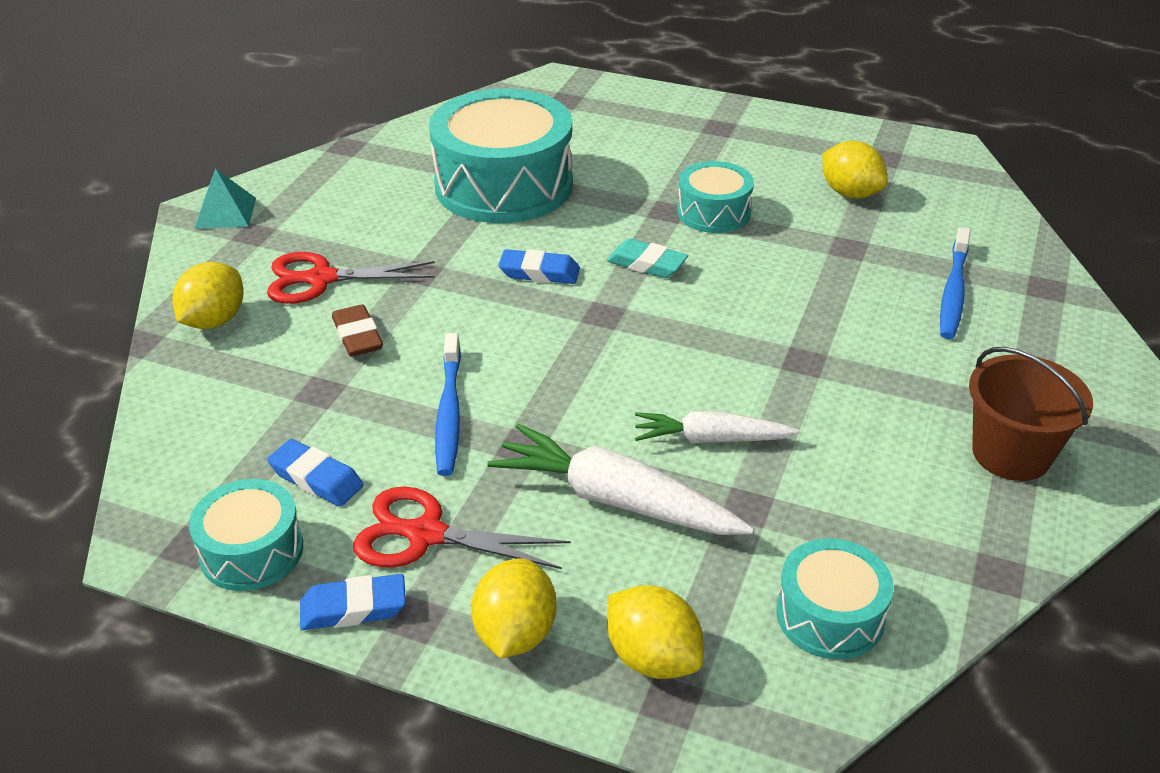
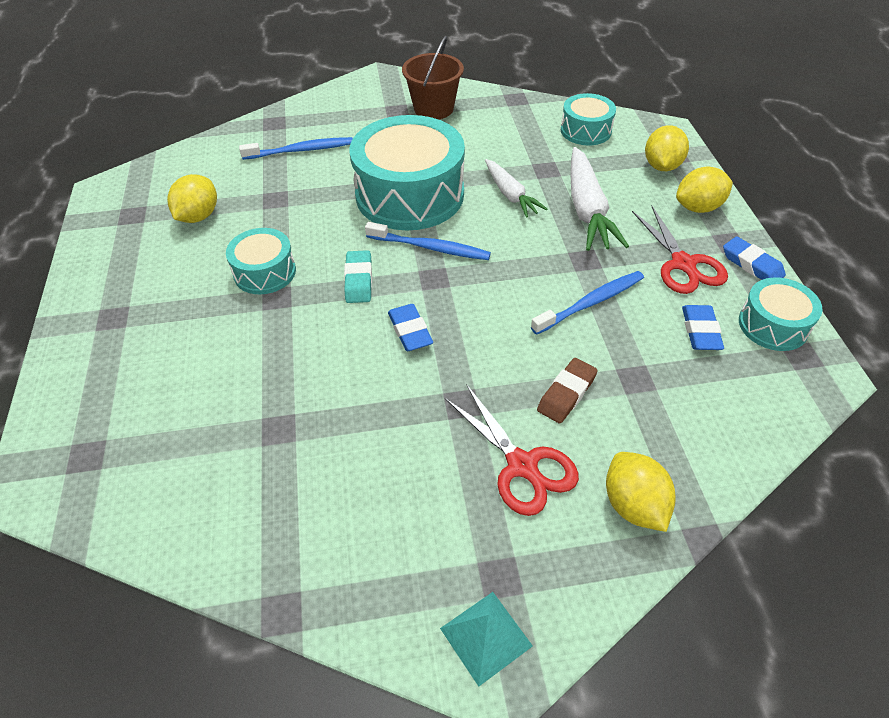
camera: 120 degrees left, 10 degrees up
(214, 320) = (633, 505): yellow lemon -> yellow lemon turned 75 degrees clockwise
(504, 185) = (292, 418): turquoise drum -> turquoise drum (410, 195)
(658, 329) = (430, 248): none -> blue toothbrush

